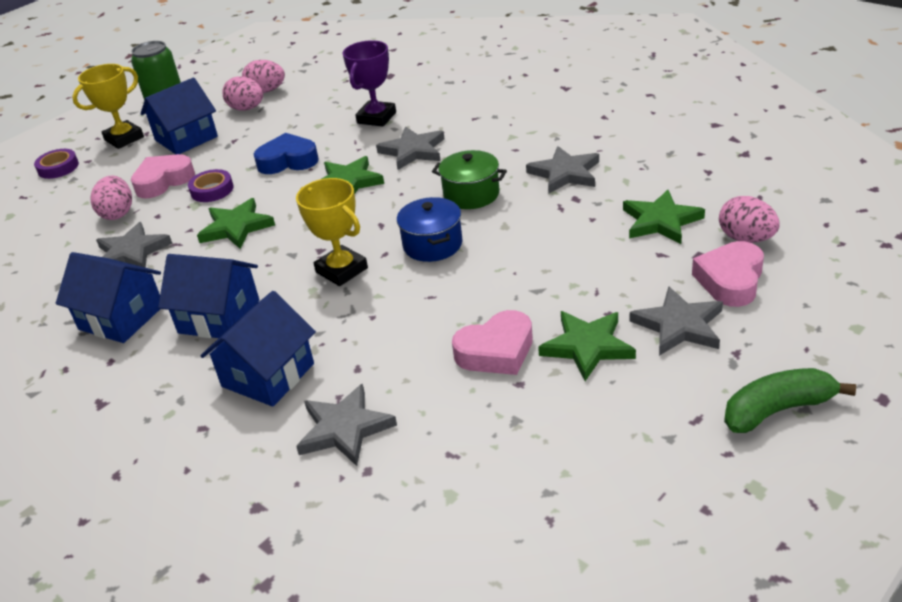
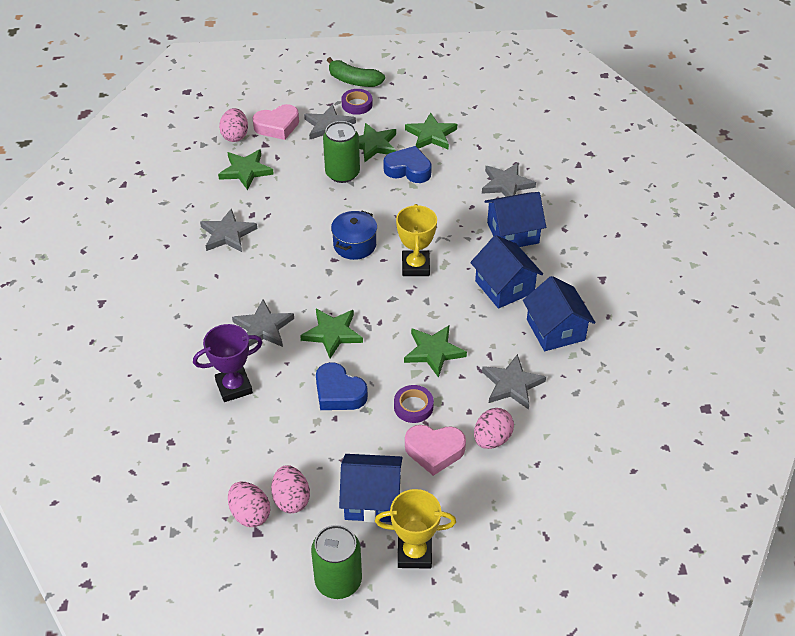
camera: 140 degrees left, 10 degrees up
(58, 168) = (494, 557): purple tape -> purple tape (357, 104)
(471, 194) = (289, 262): green pot -> none
(496, 351) = (408, 169): pink heart -> blue heart
(539, 418) = (431, 135): none -> green star
(562, 291) = (342, 173): none -> green can

